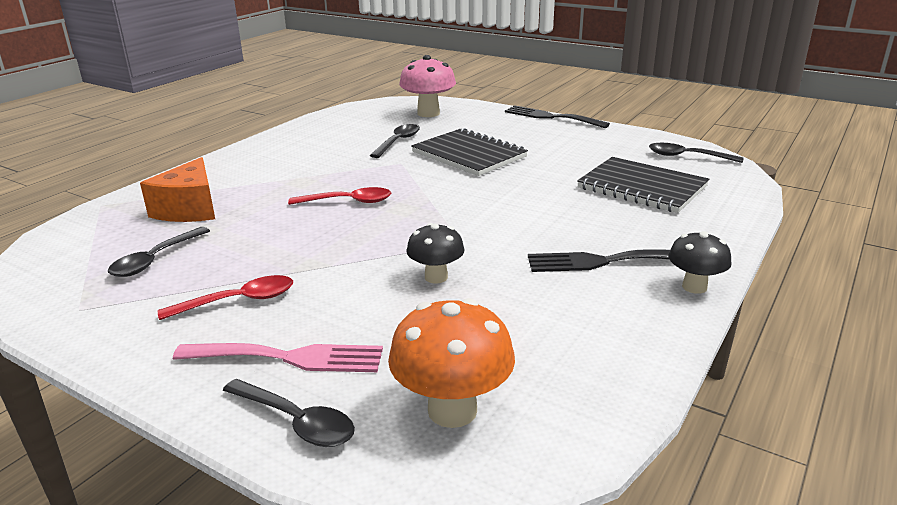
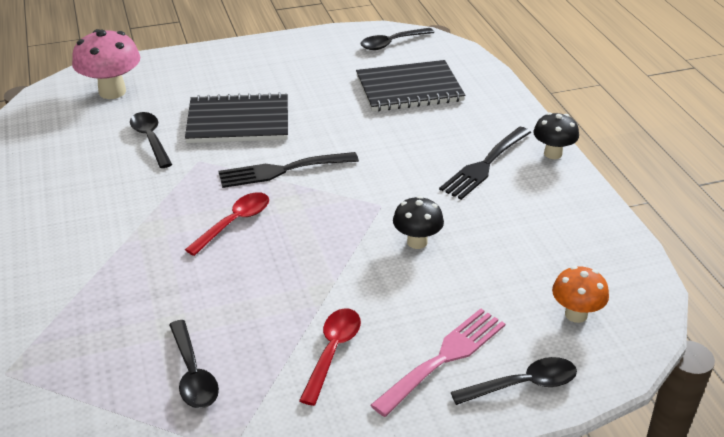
camera: 50 degrees left, 10 degrees up
(189, 209) = (110, 317): orange cheese -> none
(452, 410) = (576, 314): orange mushroom -> orange mushroom, size x0.62
(551, 117) = (230, 46): black fork -> black fork (282, 170)

